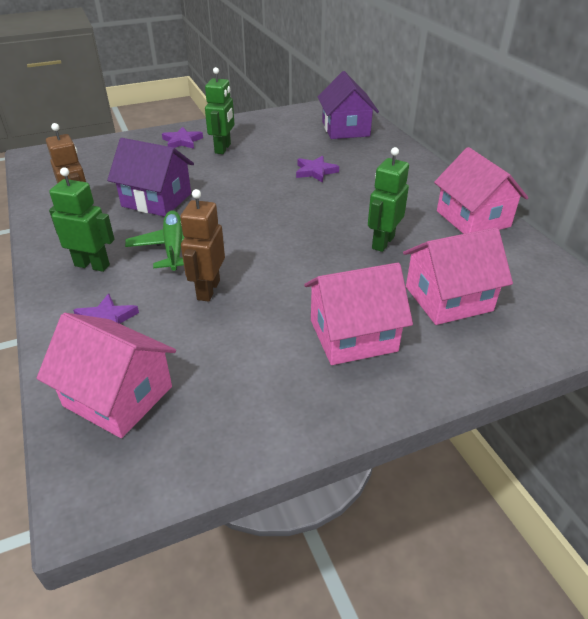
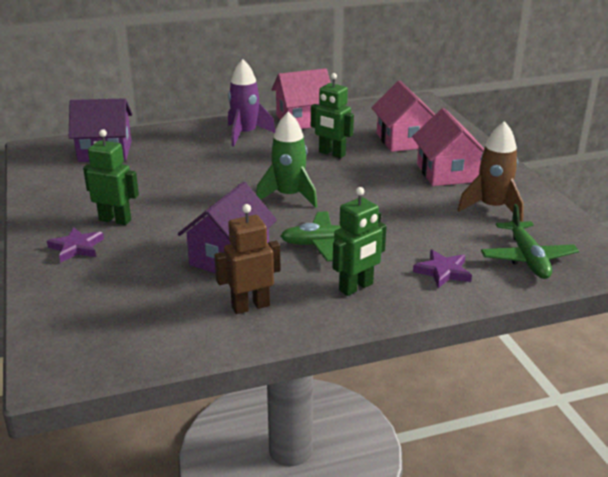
camera: 85 degrees left, 10 degrees down
(92, 265) = (356, 287): green robot -> green robot turned 150 degrees counterclockwise
(118, 396) = (527, 258): pink house -> green plane
(208, 290) = (396, 225): brown robot -> none
(254, 374) = (492, 208): none -> brown rocket
(271, 221) = (289, 196): none -> green rocket
(315, 171) = (198, 172): purple star -> none
(412, 187) = (245, 134): none -> purple rocket

